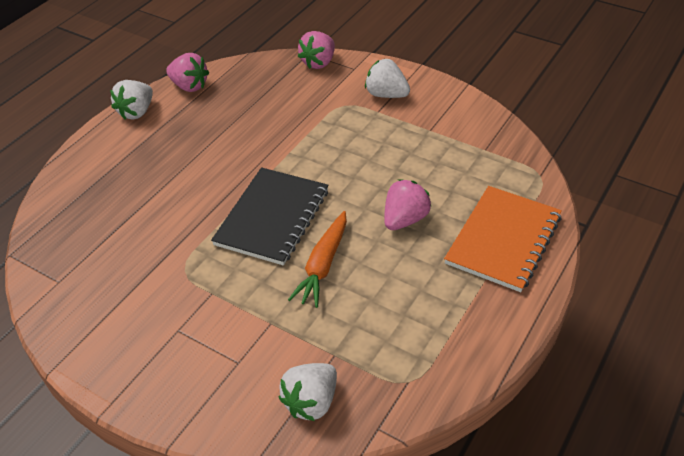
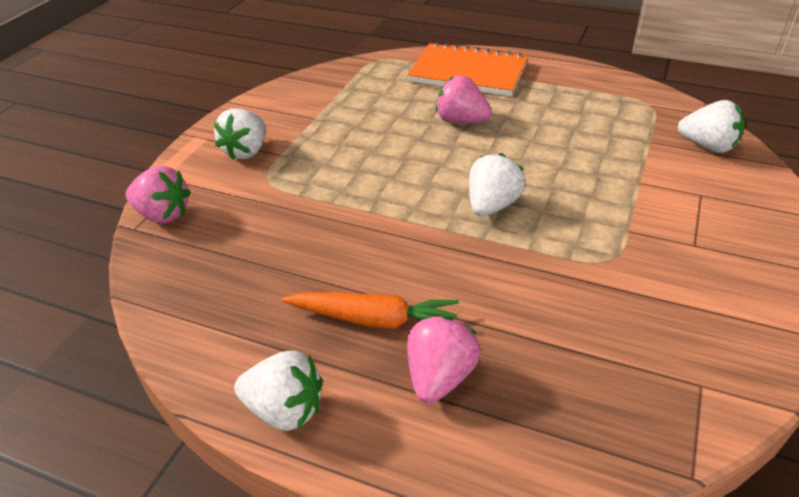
camera: 100 degrees left, 5 degrees down
(189, 86) = (207, 352): pink strawberry -> pink strawberry (439, 377)
(272, 217) = (492, 206): black notebook -> white strawberry
(323, 265) = (547, 161): orange carrot -> orange carrot (373, 319)

